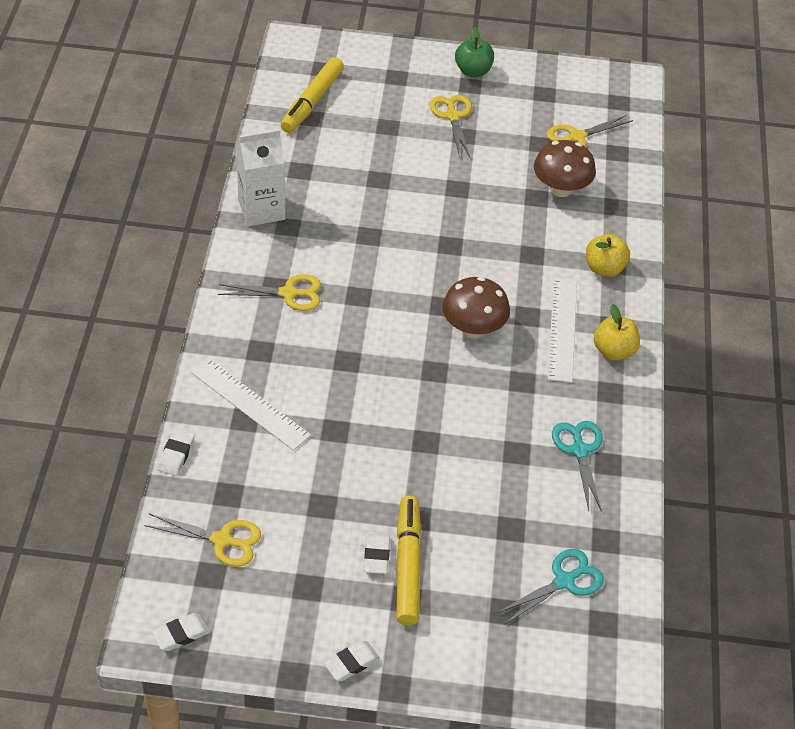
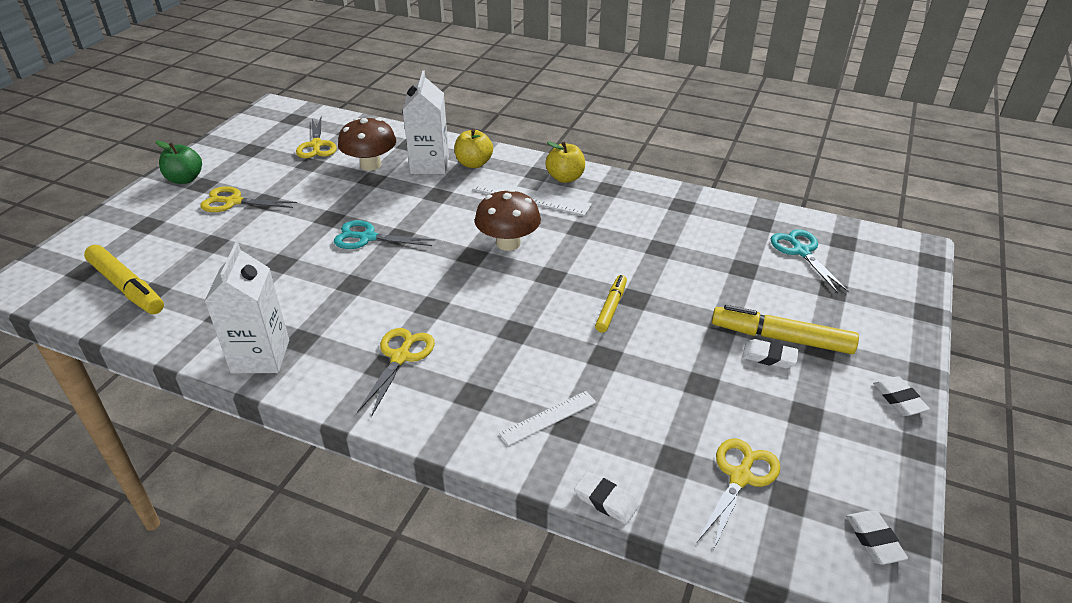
camera: 70 degrees left, 10 degrees down
(250, 404) = (548, 418): white ruler -> white ruler, size x0.62
(404, 425) = (611, 308): none -> yellow marker
(579, 450) = (665, 216): turquoise scissors -> turquoise scissors (367, 237)
(583, 234) = (429, 165): none -> white carton

